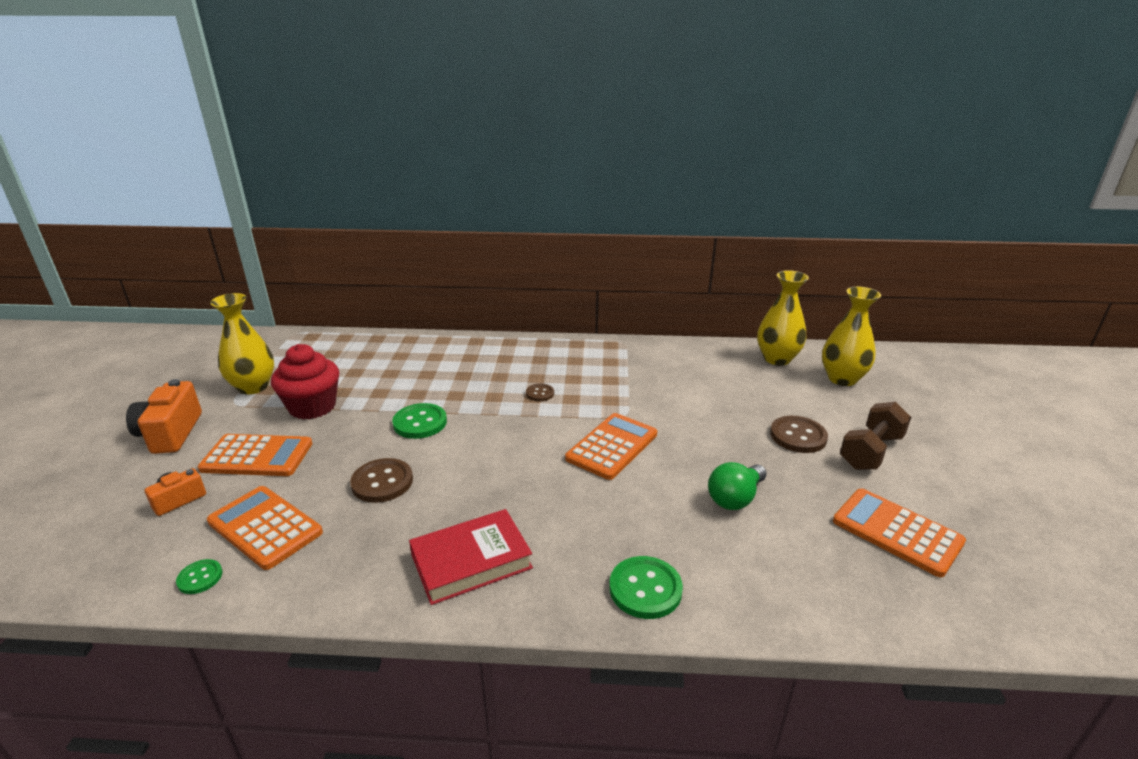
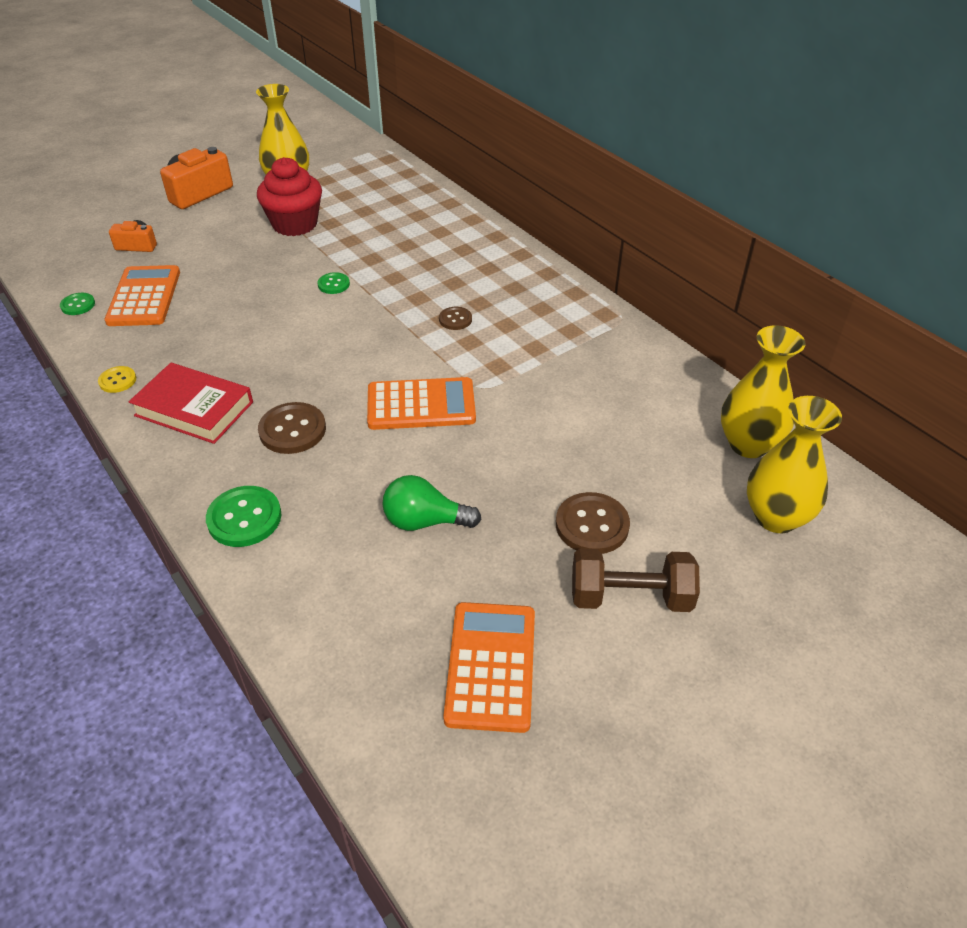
camera: 50 degrees right, 15 degrees up
(257, 456) = (211, 243): orange calculator -> none
(363, 596) = (117, 380): none -> yellow button
(382, 482) = (240, 314): brown button -> brown button (292, 430)
(420, 423) = (333, 284): green button -> green button, size x0.57

